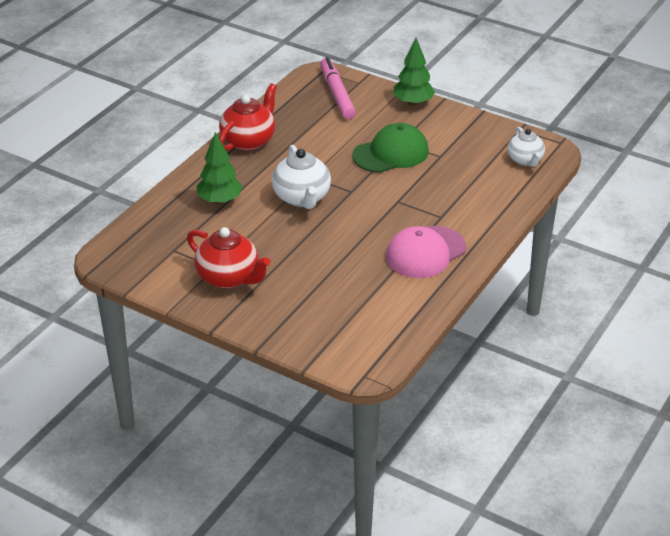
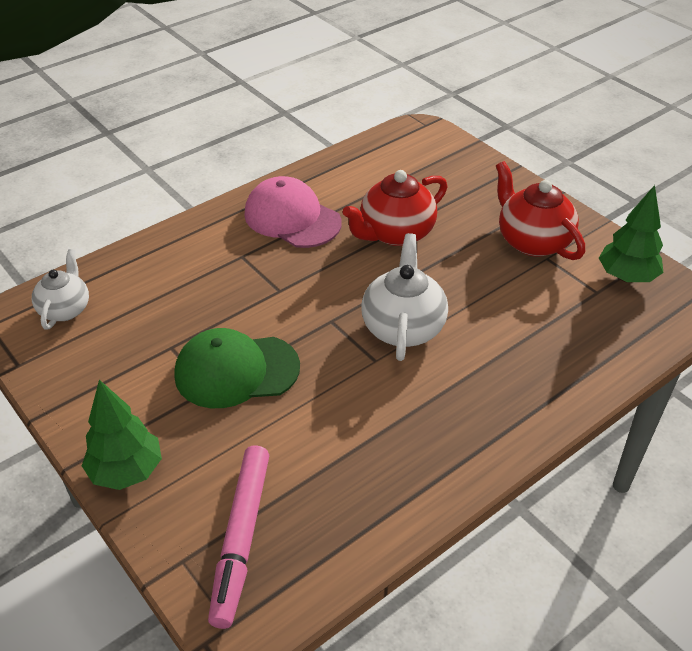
camera: 160 degrees left, 5 degrees up
(220, 201) = (521, 352): green tree -> green tree (626, 277)
(249, 140) = (445, 461): red teapot -> red teapot (395, 233)
(425, 252) = (292, 218): pink cap -> pink cap turned 120 degrees counterclockwise

